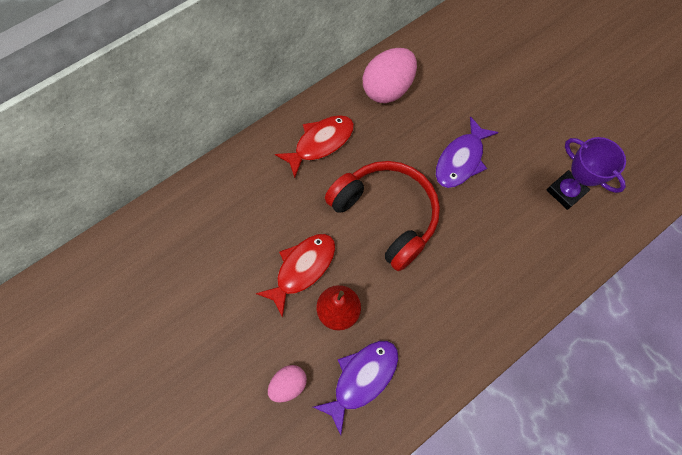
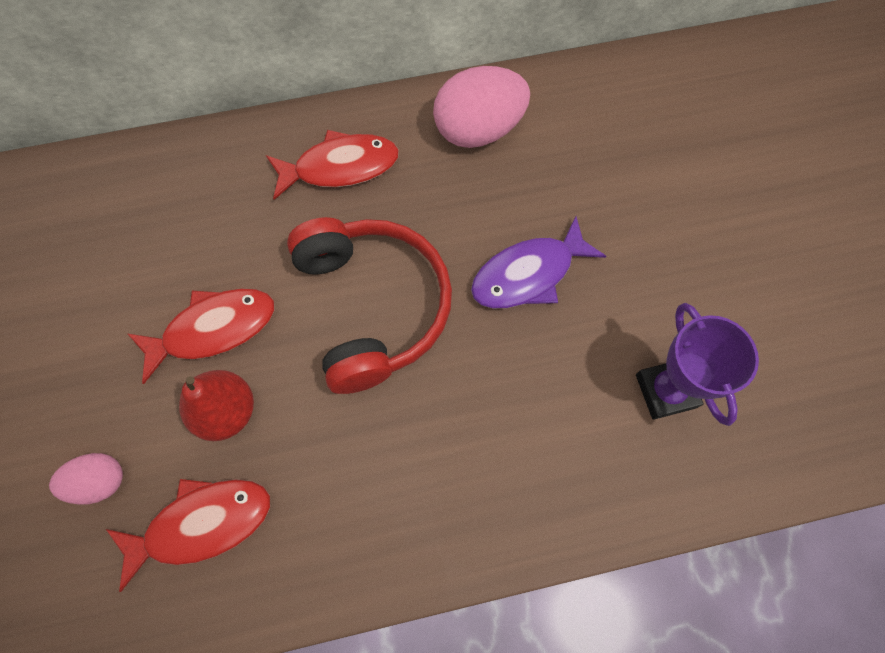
camera: 25 degrees right, 0 degrees up
(362, 378) = (202, 524): purple fish -> red fish

